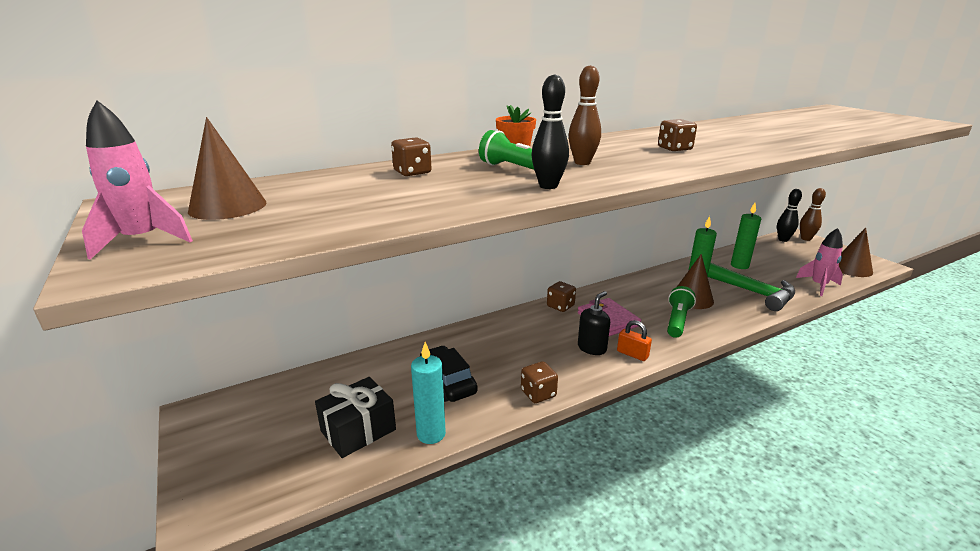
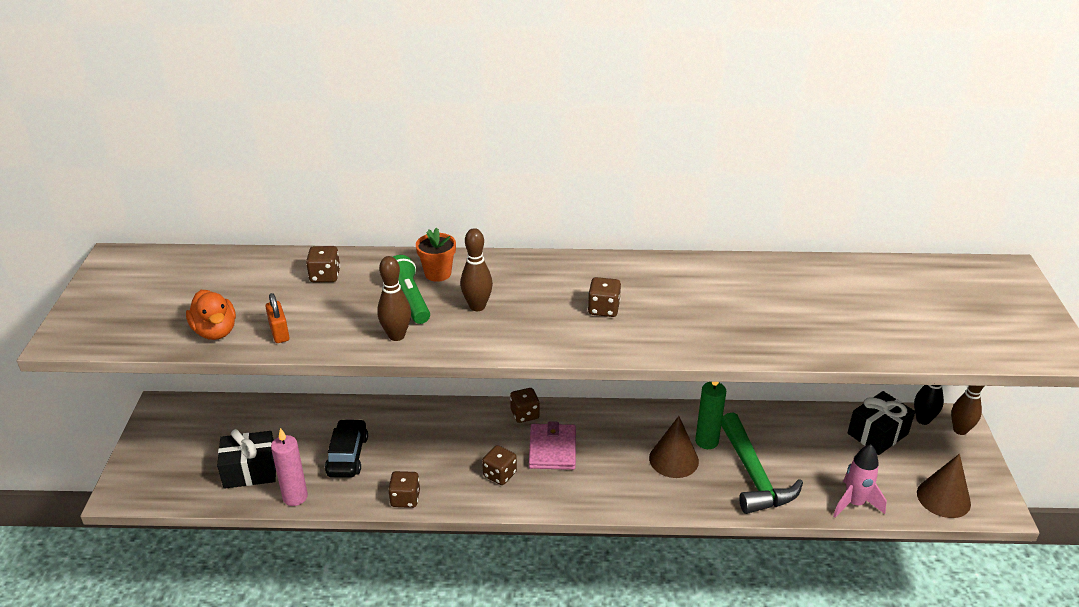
camera: 30 degrees right, 10 degrees up
(143, 241) = (94, 313): pink rocket -> none
(228, 206) = (165, 286): brown cone -> none
(346, 220) = (215, 331): none -> orange duck
(431, 434) = (295, 497): turquoise candle -> pink candle
(548, 186) = (396, 336): black bowling pin -> brown bowling pin
(592, 348) = (499, 474): black soap dispenser -> brown dice
(632, 354) = (528, 497): orange padlock -> orange padlock (279, 332)
(677, 321) = (620, 479): green flashlight -> none
(739, 265) = (797, 437): green candle -> none
(774, 251) = (877, 434): none -> black gift

